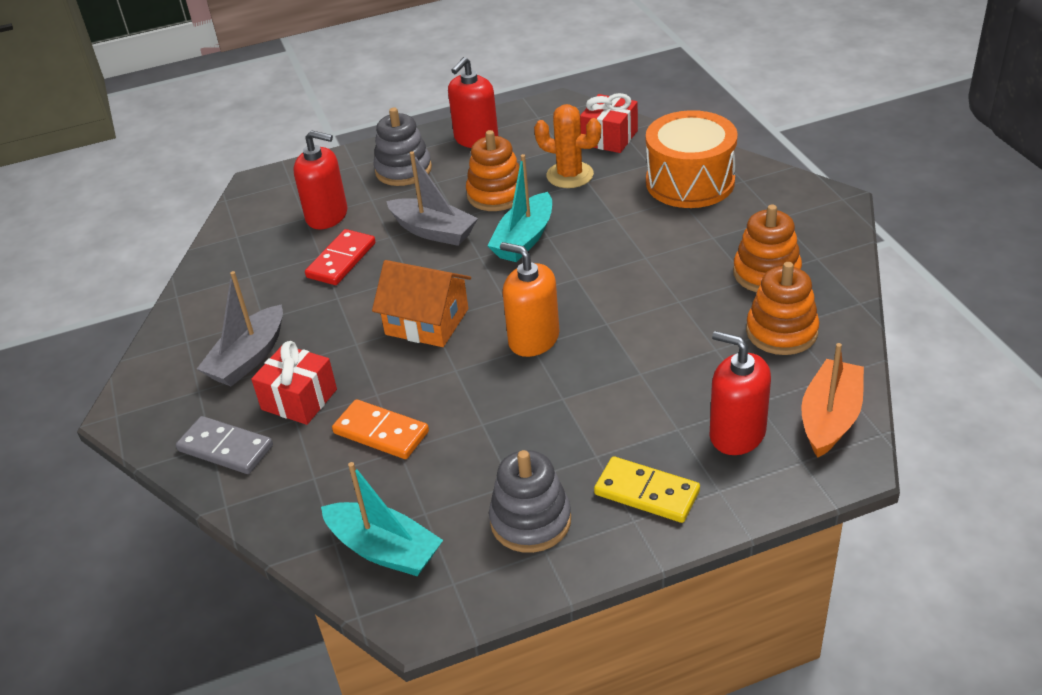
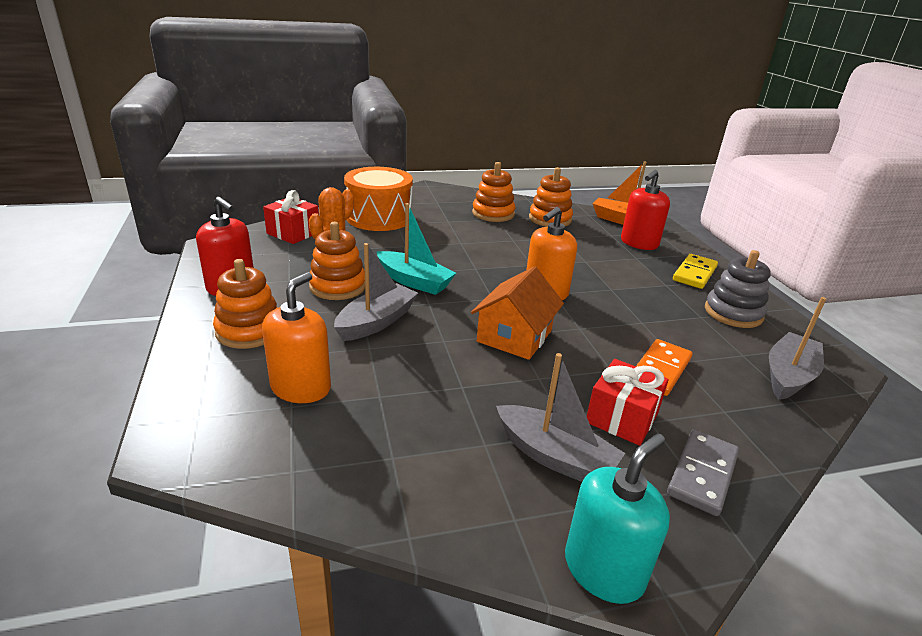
camera: 90 degrees left, 10 degrees down
(139, 385) = (603, 570): none -> turquoise soap dispenser
(327, 216) = (301, 388): red soap dispenser -> orange soap dispenser
(341, 260) = (396, 381): red domino -> none
(384, 549) = (788, 376): turquoise boat -> grey boat
(403, 170) = (249, 331): grey stacking toy -> orange stacking toy

